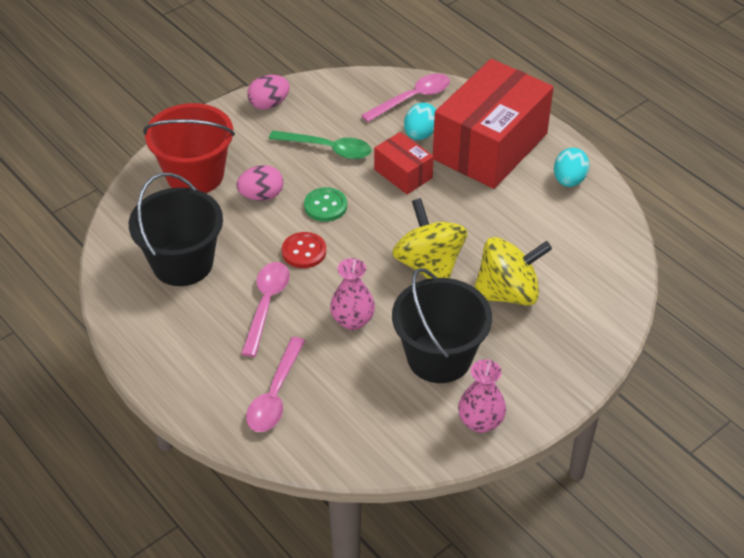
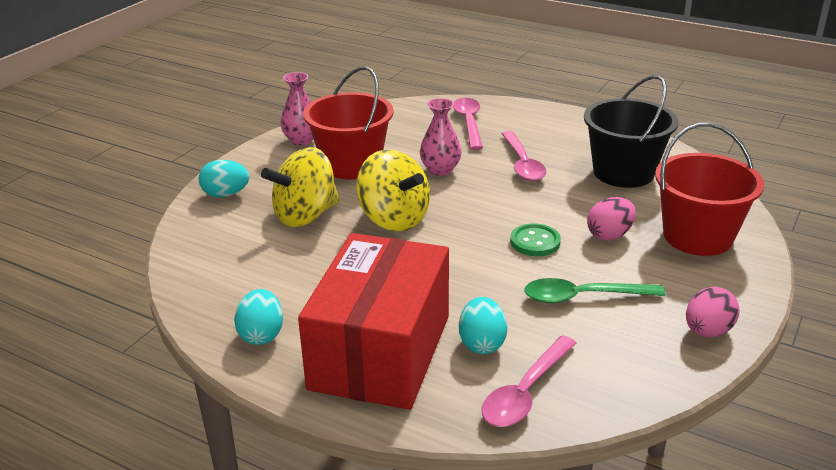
camera: 160 degrees right, 15 degrees down
(304, 251) = (523, 203): red button -> none
(403, 174) = (473, 292): red box -> none
(439, 357) = (351, 165): black bucket -> red bucket
(580, 347) = (226, 194): none -> turquoise egg

